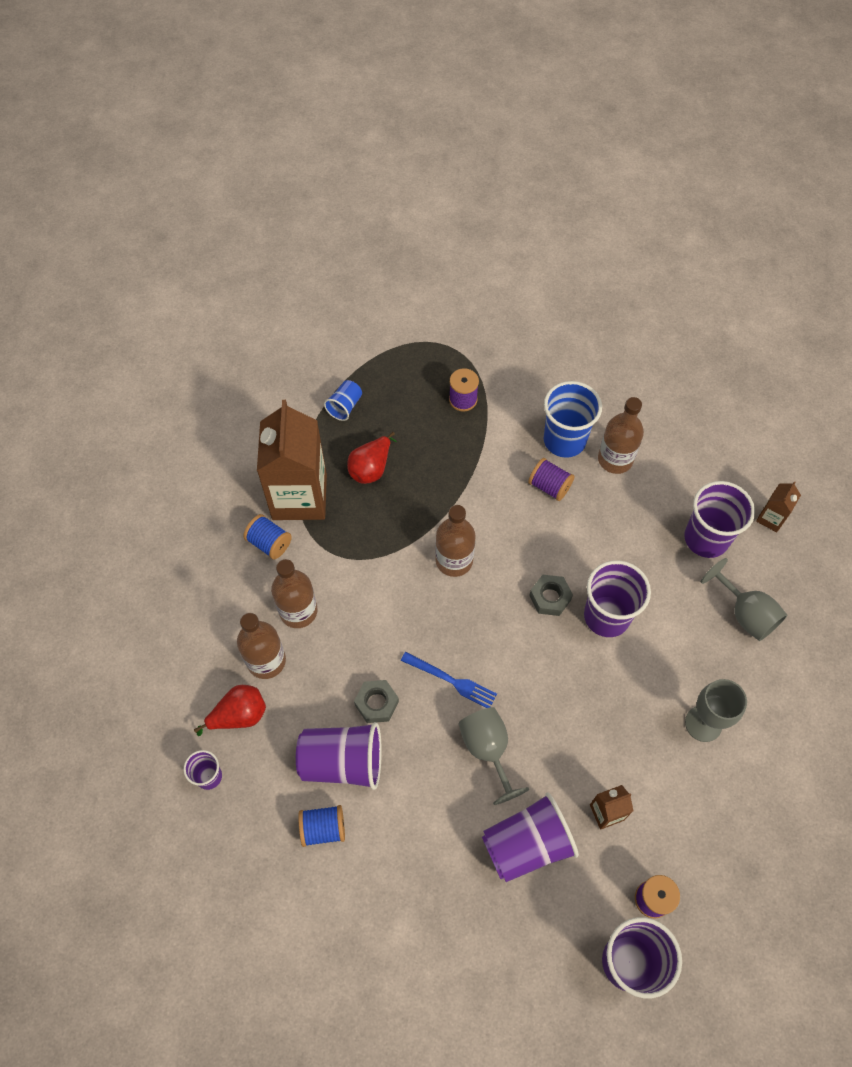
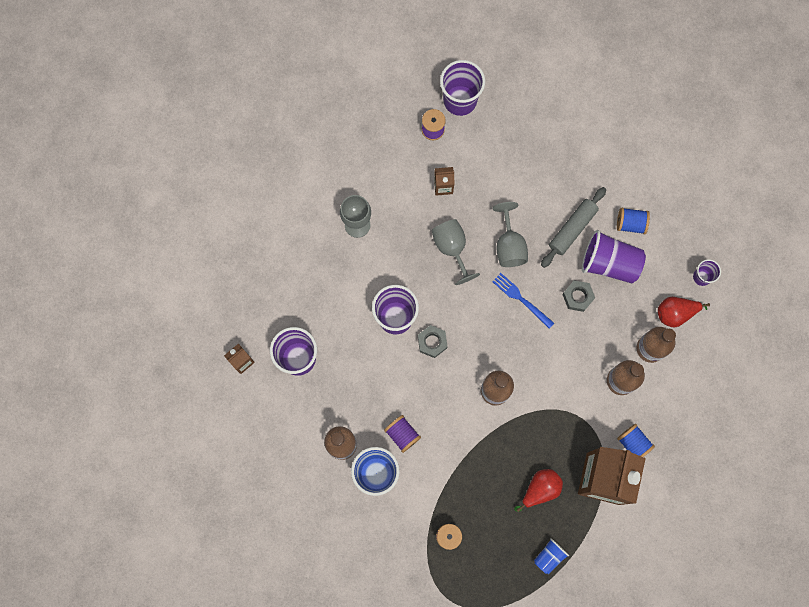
camera: 165 degrees left, 15 degrees up
(405, 797) = (572, 229): none -> grey rolling pin
(526, 844) = (501, 180): purple cup -> none
(745, 614) = (295, 293): grey goblet -> grey goblet (452, 248)

